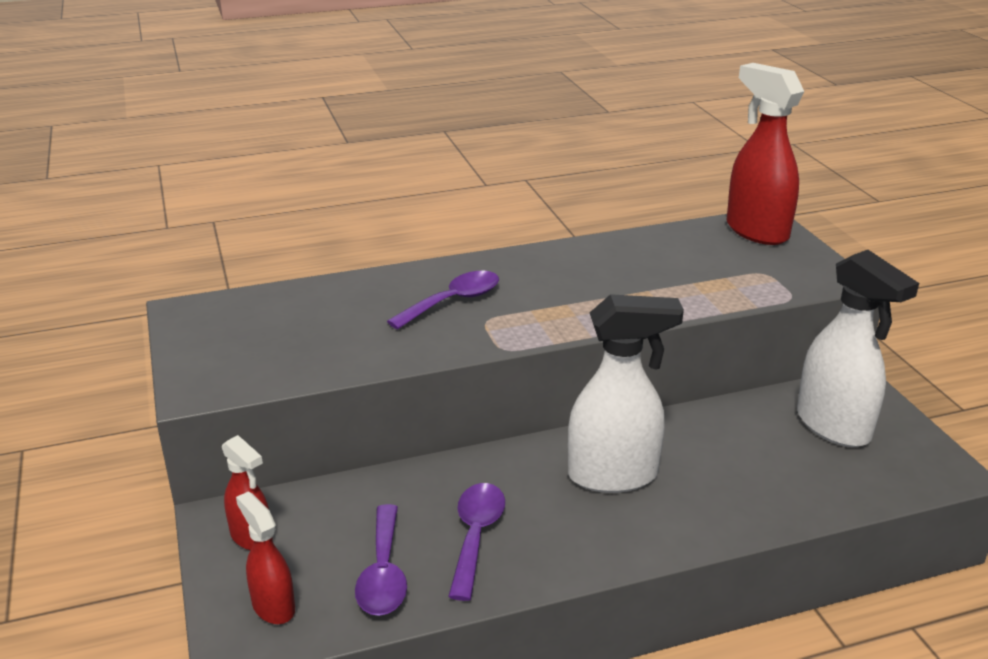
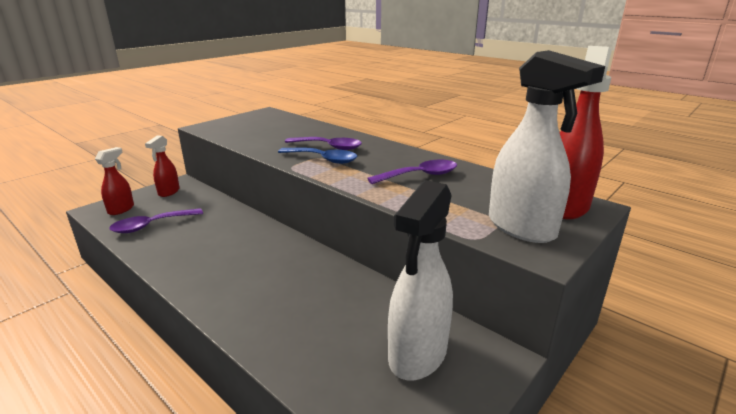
camera: 60 degrees right, 5 degrees down
(476, 535) = (191, 240): purple spoon -> purple spoon (420, 175)
(500, 318) = (323, 159): none -> blue spoon
(614, 475) = (272, 267): white spray bottle -> white spray bottle (522, 228)

